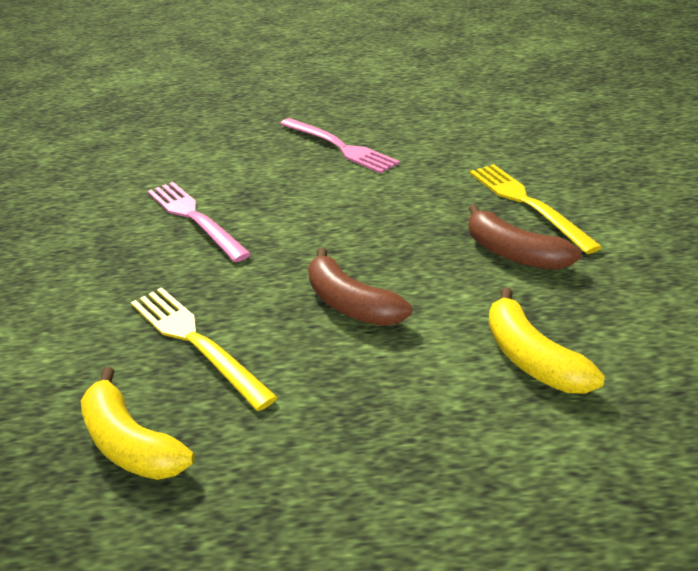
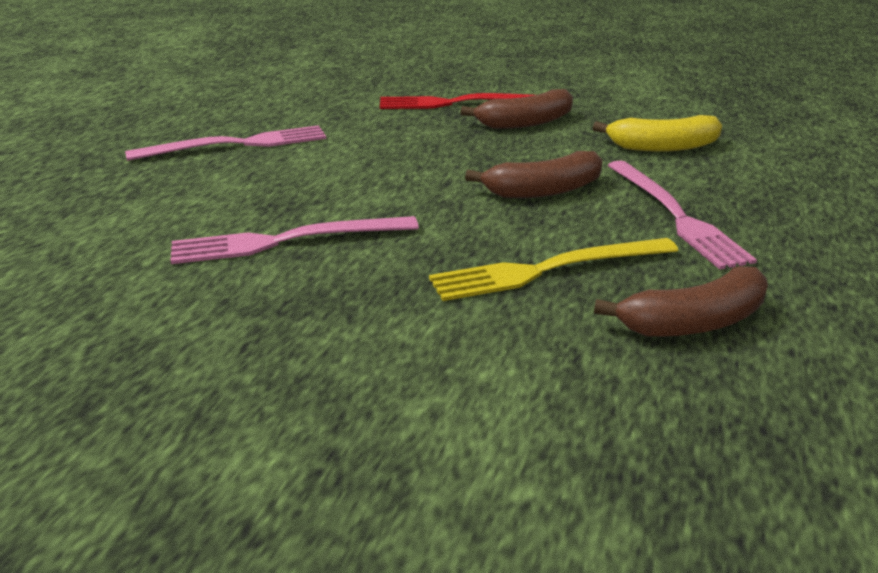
camera: 70 degrees left, 5 degrees down
(131, 443) = (693, 322): yellow banana -> brown banana
(345, 398) = (675, 215): none -> pink fork
(527, 204) = (457, 103): yellow fork -> red fork

